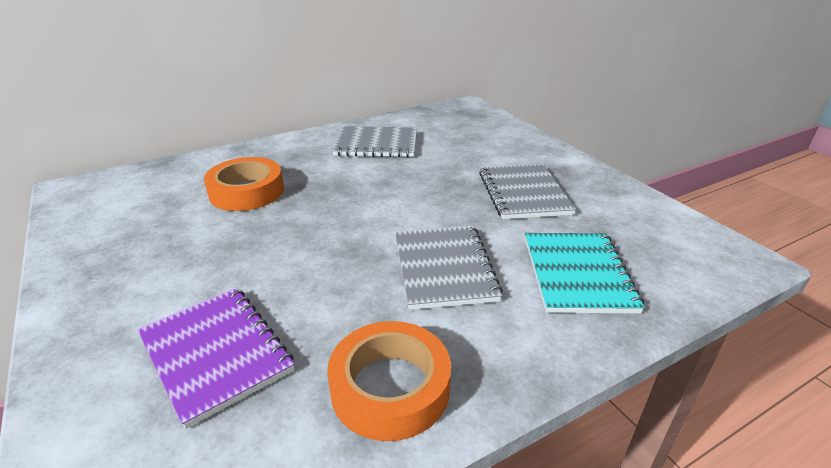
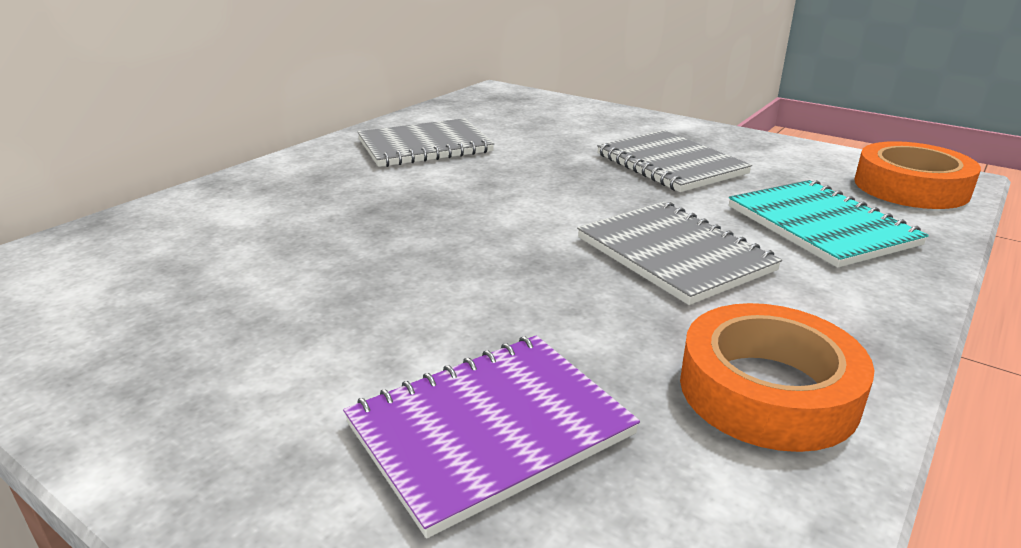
camera: 25 degrees left, 5 degrees down
(215, 353) = (490, 429): purple notebook -> purple notebook turned 60 degrees counterclockwise
(246, 191) = (294, 231): orange tape -> orange tape (910, 187)

